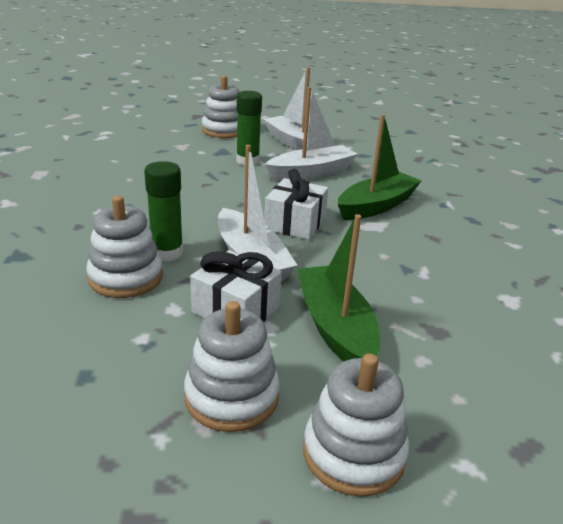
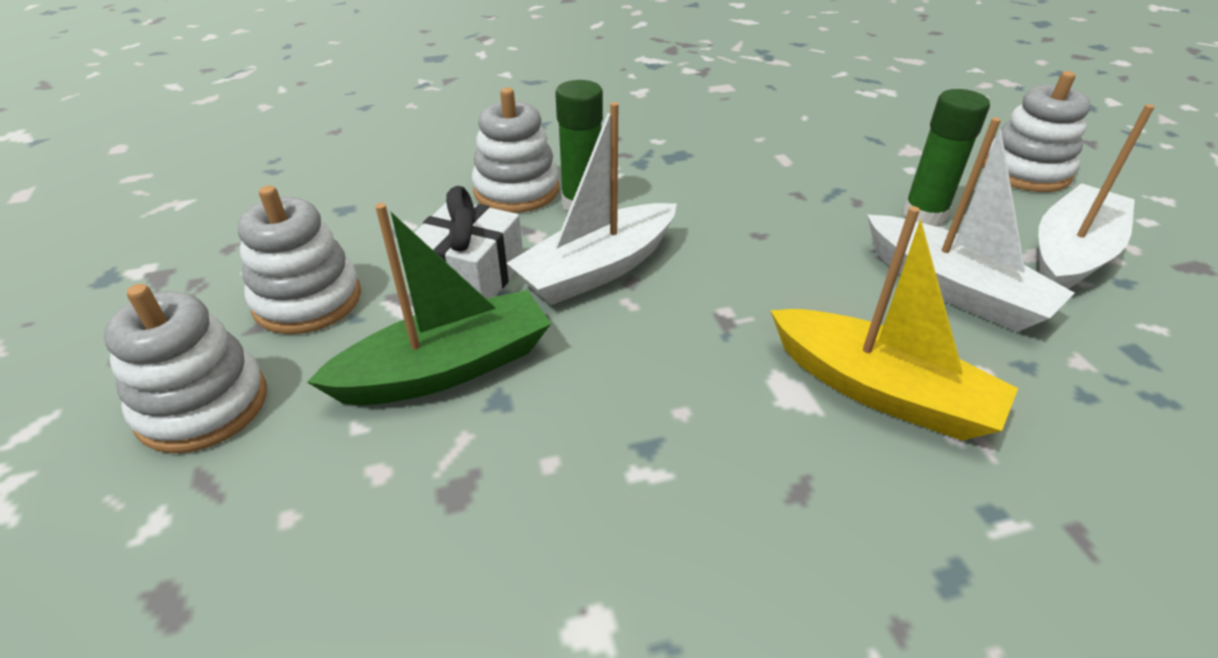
camera: 80 degrees right, 10 degrees up
(295, 223) = (730, 295): white gift -> none
(376, 206) = (881, 390): green boat -> yellow boat

